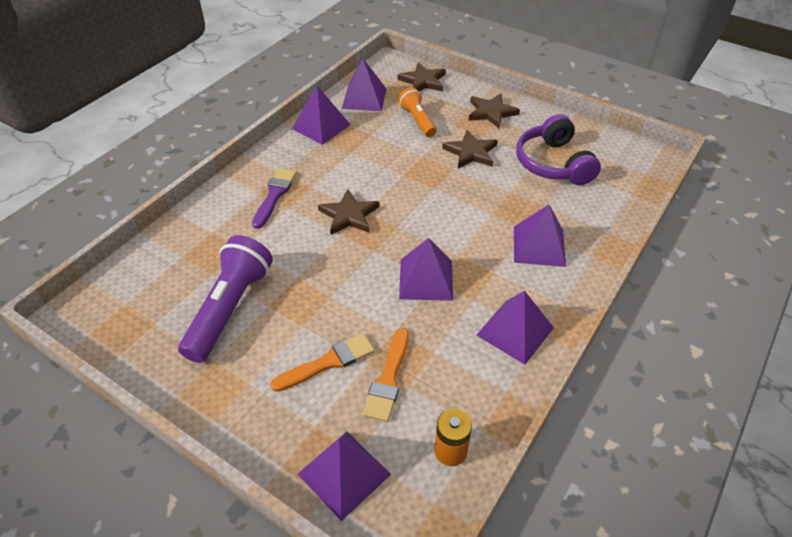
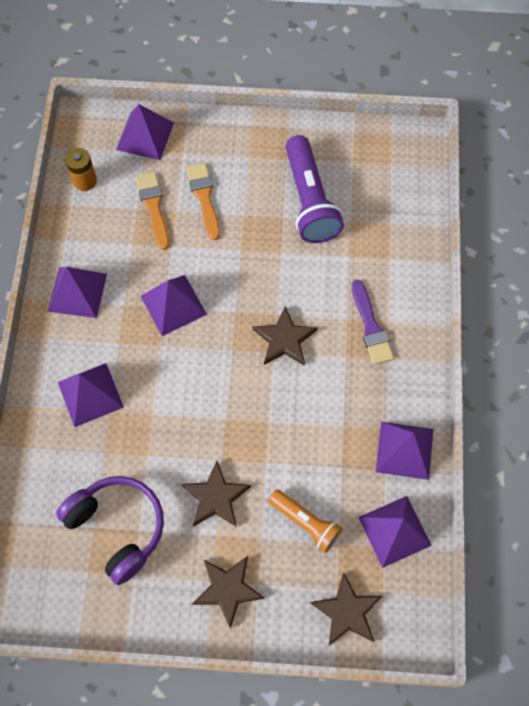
camera: 150 degrees right, 20 degrees up
(328, 362) = (204, 197): orange brush -> orange brush turned 135 degrees clockwise

